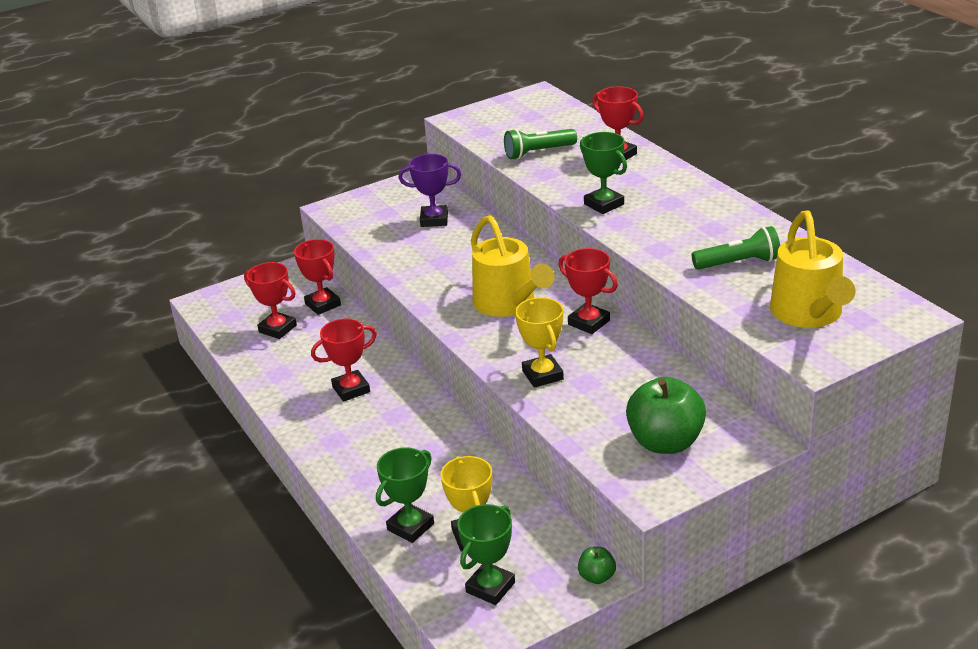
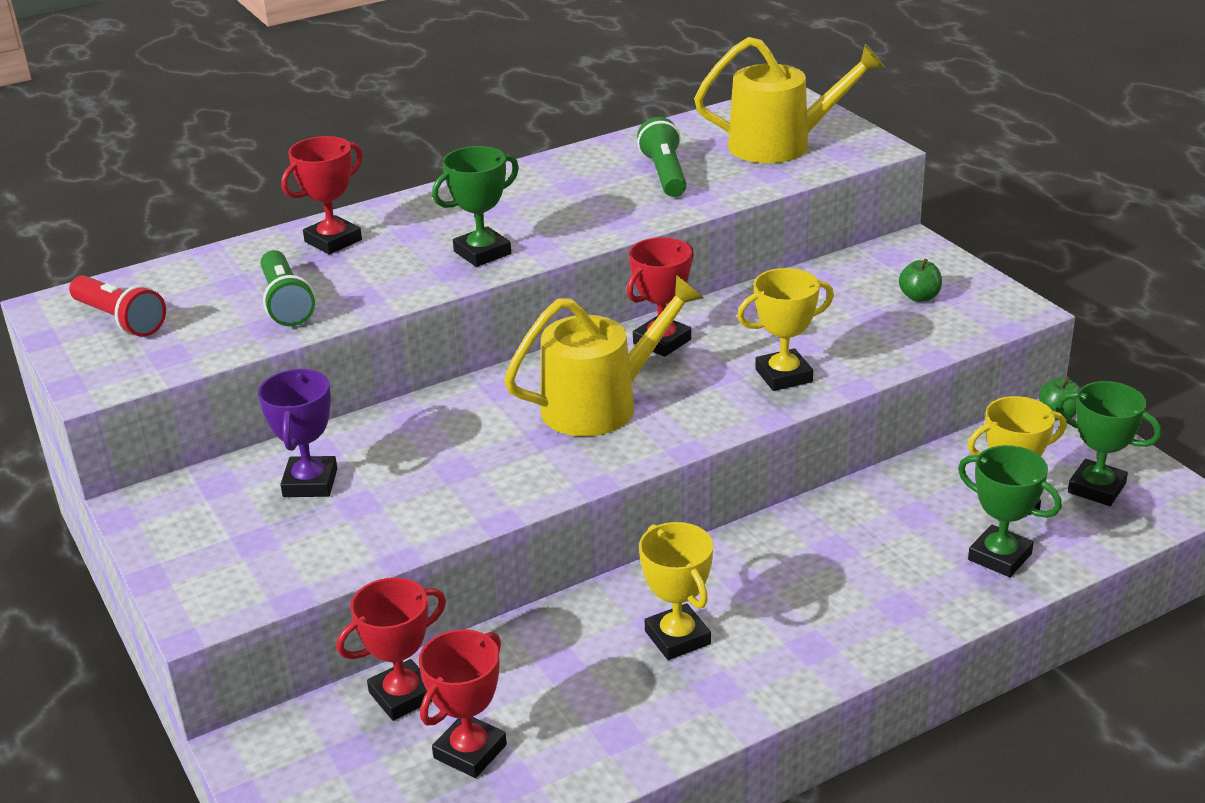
camera: 90 degrees left, 0 degrees up
(351, 389) = (677, 638): red trophy -> yellow trophy
(520, 112) = (120, 320): none -> red flashlight
(665, 442) = (919, 297): green apple -> green apple, size x0.47

